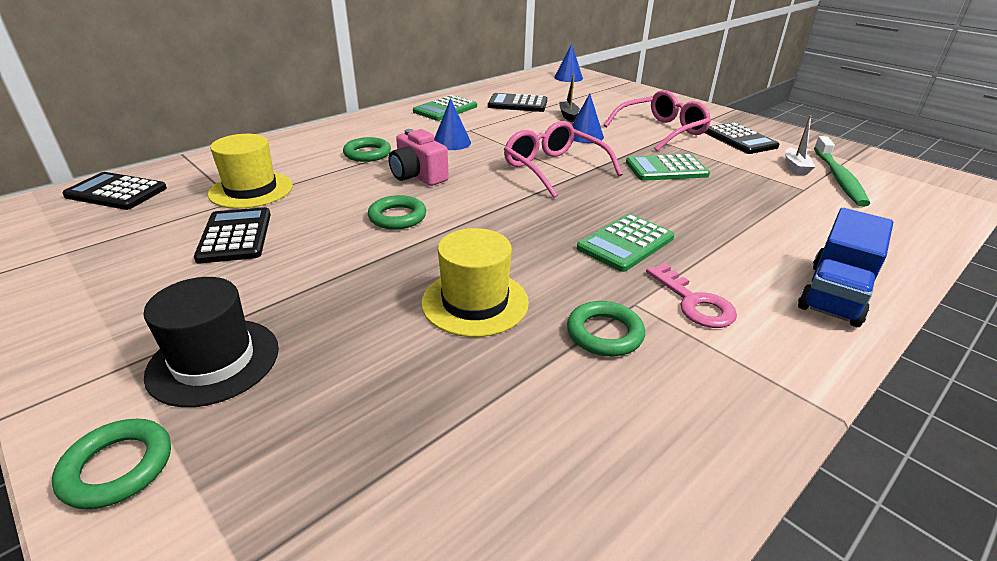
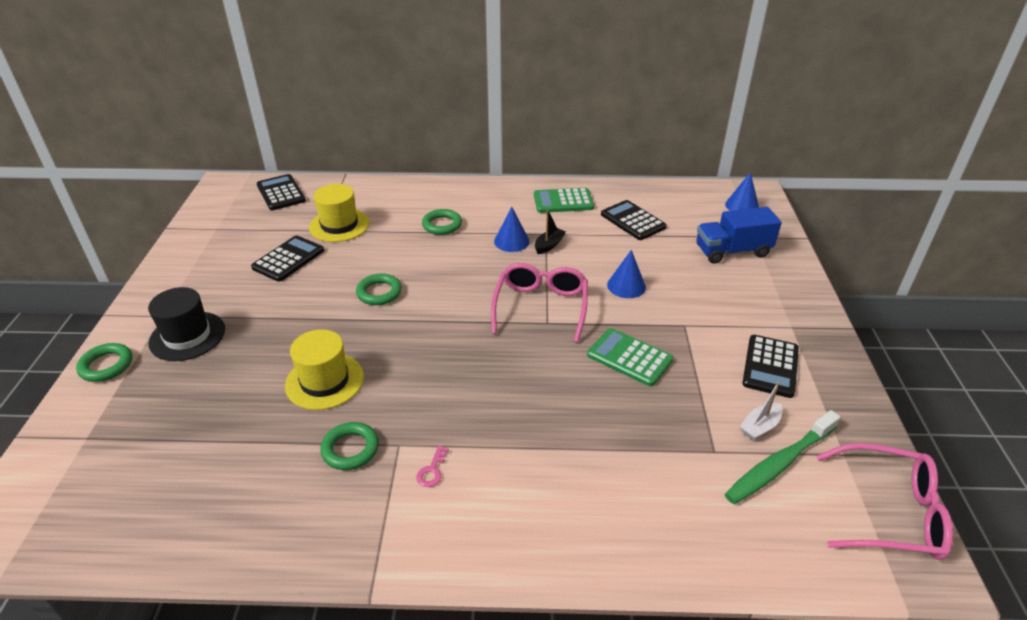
camera: 45 degrees right, 5 degrees up
(418, 176) = (441, 263): pink camera -> none
(568, 116) = (653, 256): black boat -> black boat (549, 245)
(625, 243) = (472, 400): green calculator -> none
(661, 131) = (708, 316): pink glasses -> pink glasses (889, 512)
(694, 302) = (432, 470): pink key -> pink key, size x0.57
(834, 294) = (533, 538): blue truck -> blue truck (732, 251)

